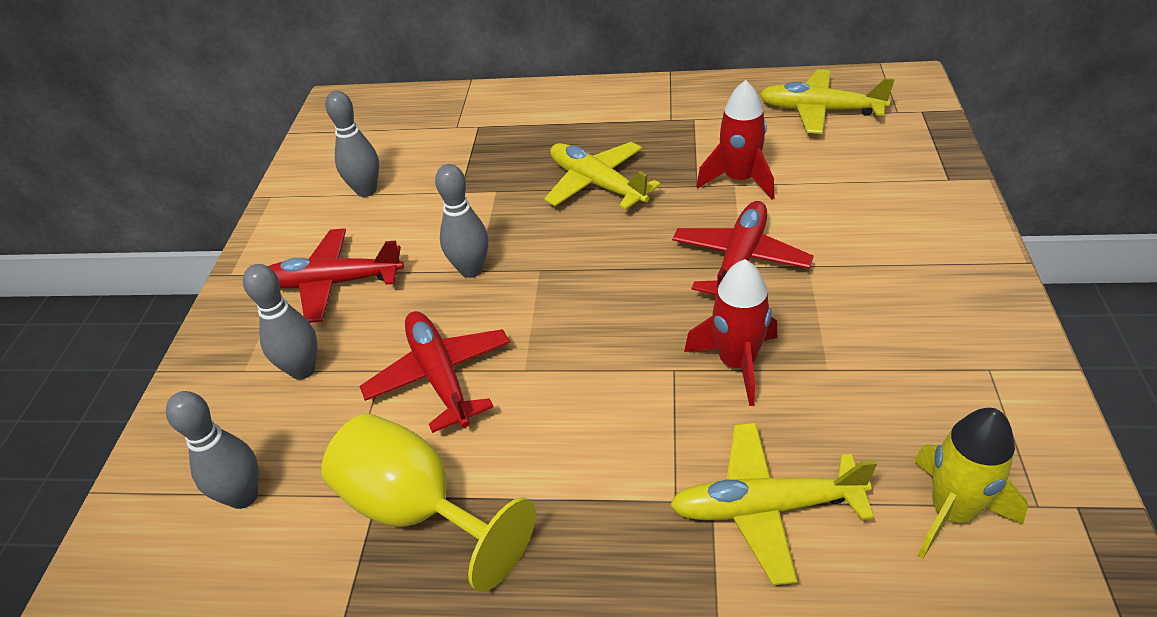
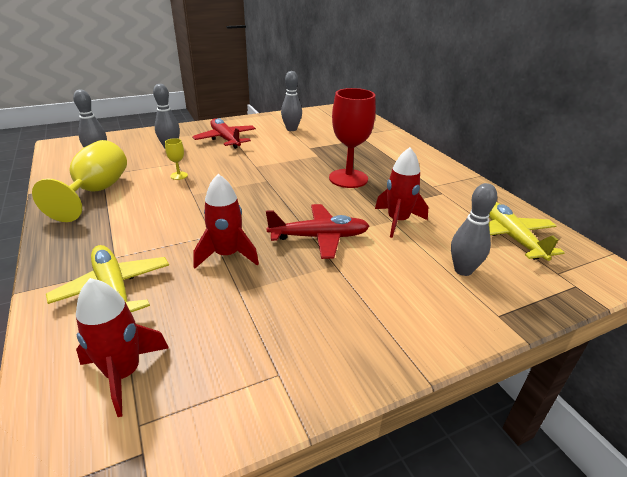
camera: 55 degrees right, 10 degrees down
(440, 376) = (179, 175): red plane -> yellow goblet
(471, 270) = (254, 164): grey bowling pin -> grey bowling pin (463, 270)
(597, 184) = (348, 178): yellow plane -> red goblet
(952, 512) = (124, 373): yellow rocket -> red rocket

